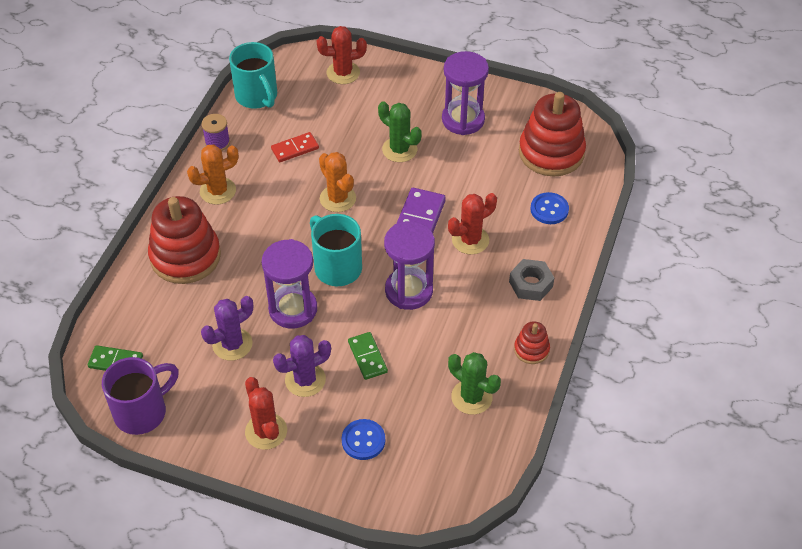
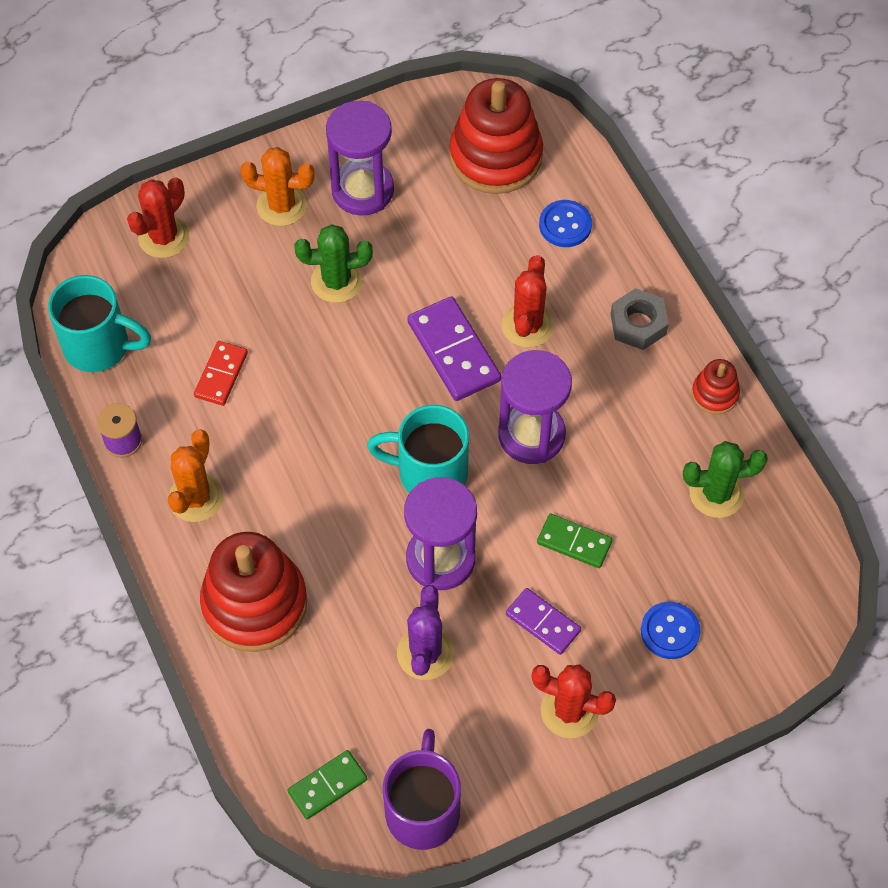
camera: 45 degrees left, 10 degrees up
(305, 380) = (543, 622): purple cactus -> purple domino
(337, 198) = (338, 394): orange cactus -> orange cactus (281, 205)

